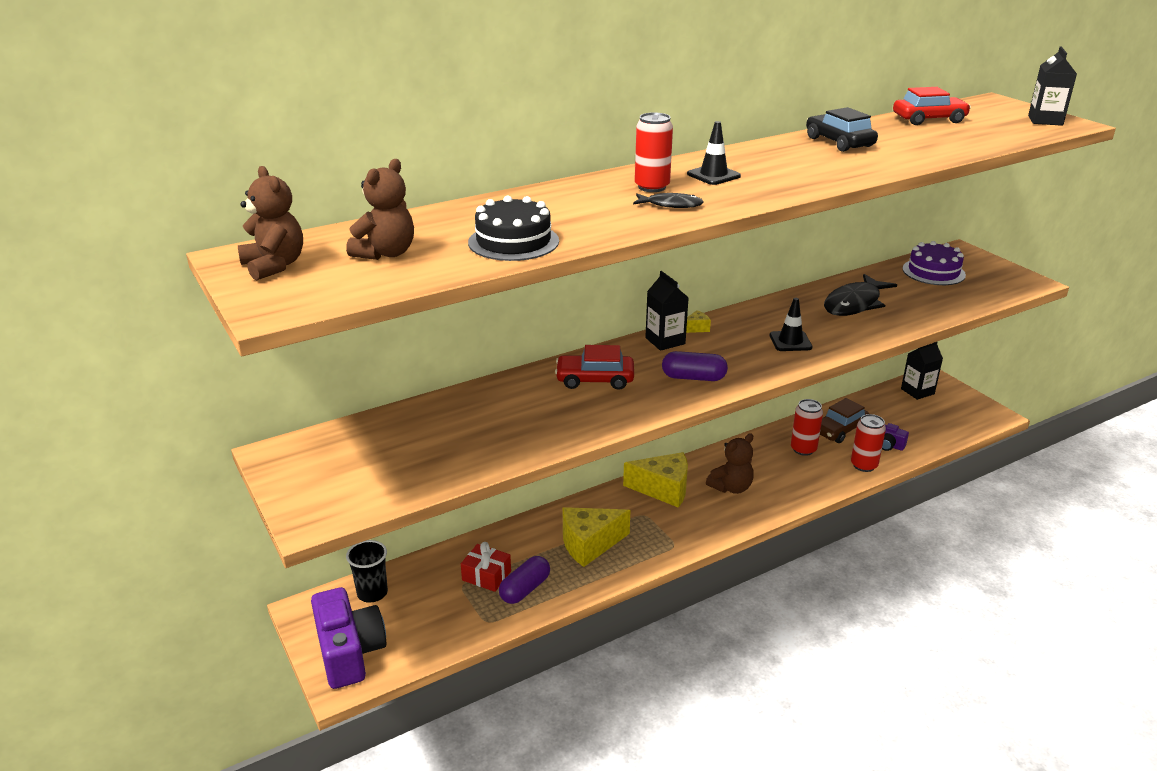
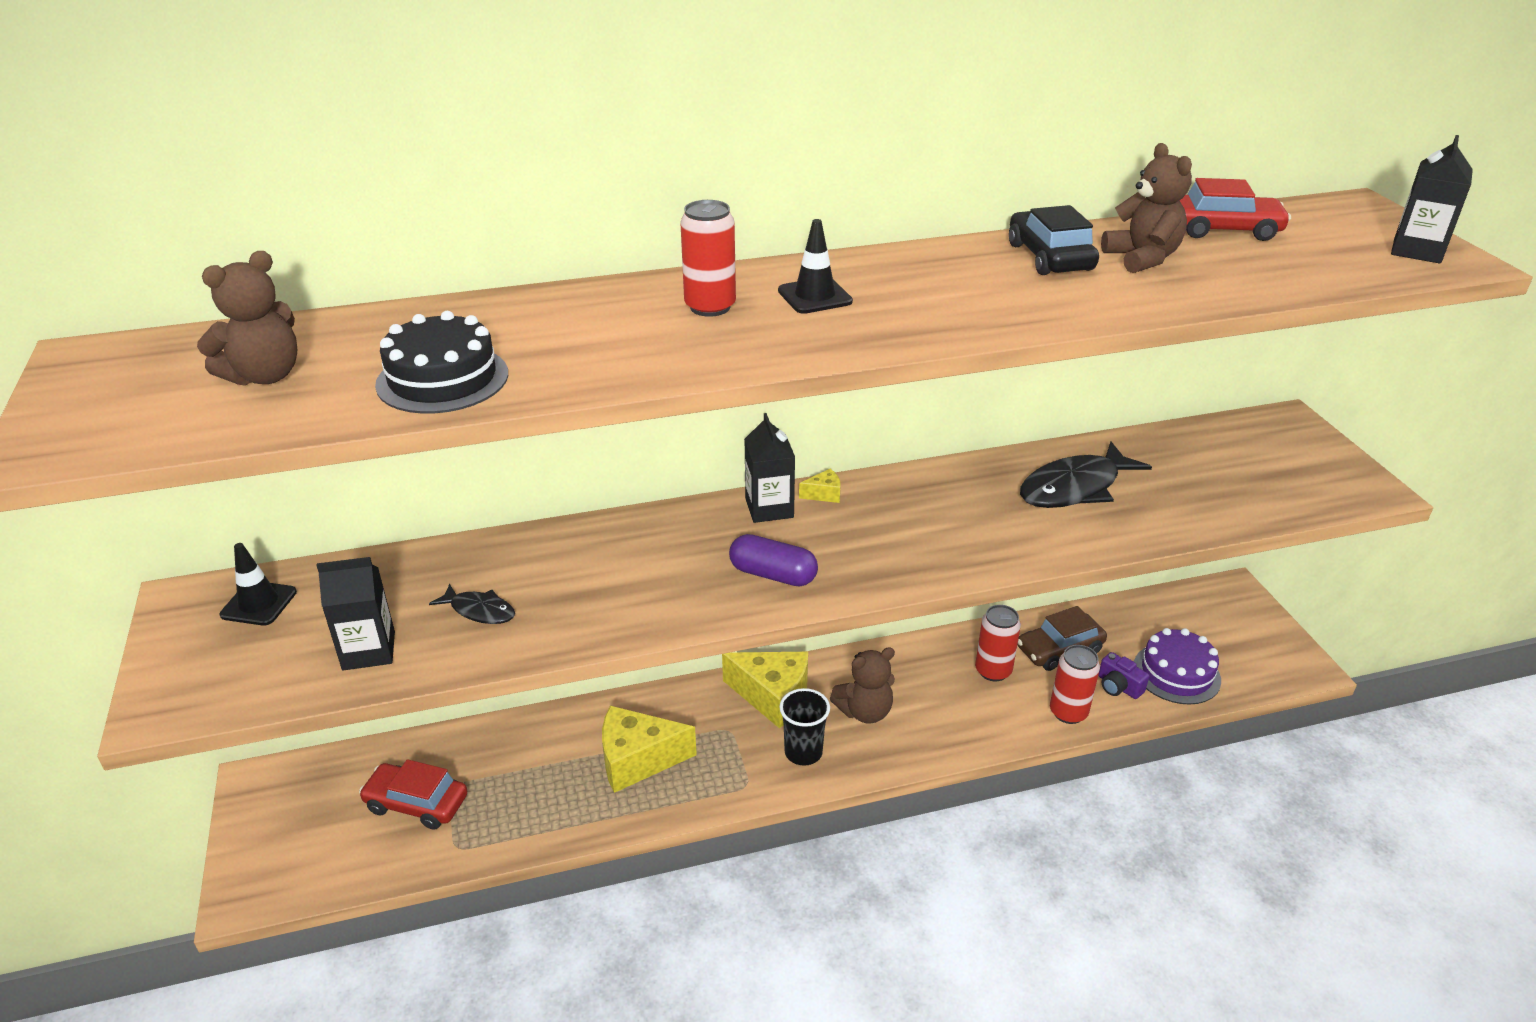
camera: 15 degrees right, 5 degrees up
(274, 266) = (114, 377): brown teddy bear -> brown teddy bear (1142, 259)
(349, 652) = (275, 853): purple camera -> none
(372, 593) = (343, 774): black cup -> black cup (803, 752)
(486, 575) = (488, 779): red gift -> none
(525, 589) = (525, 810): purple capsule -> none
(595, 379) = (639, 555): red car -> red car (416, 803)
(671, 205) = (710, 342): black fish -> black fish (479, 611)
(790, 341) = (944, 537): black traffic cone -> black traffic cone (259, 603)
(917, 391) = (1203, 607): black carton -> black carton (369, 651)
(933, 272) = (1226, 451): purple cake -> purple cake (1176, 673)

